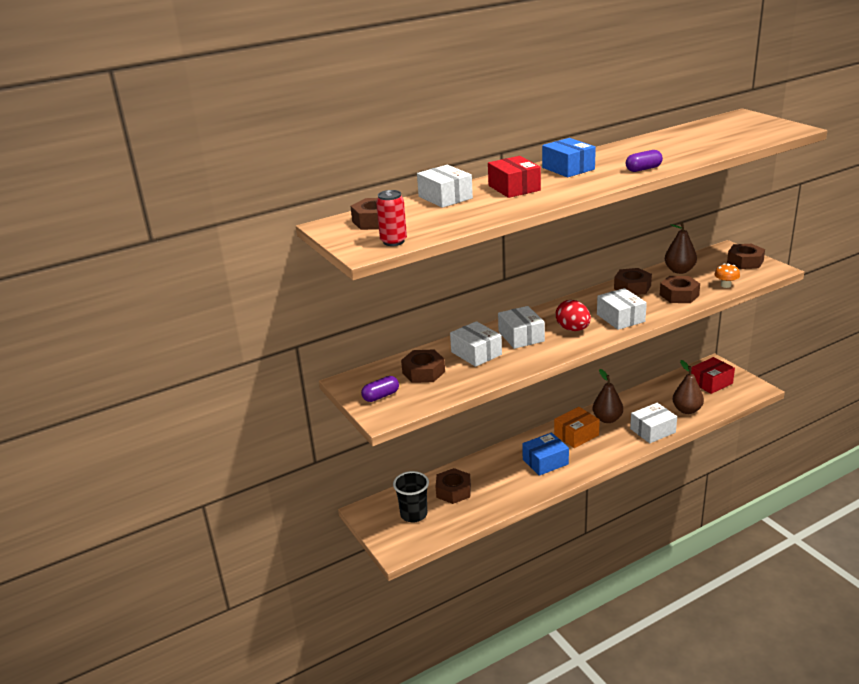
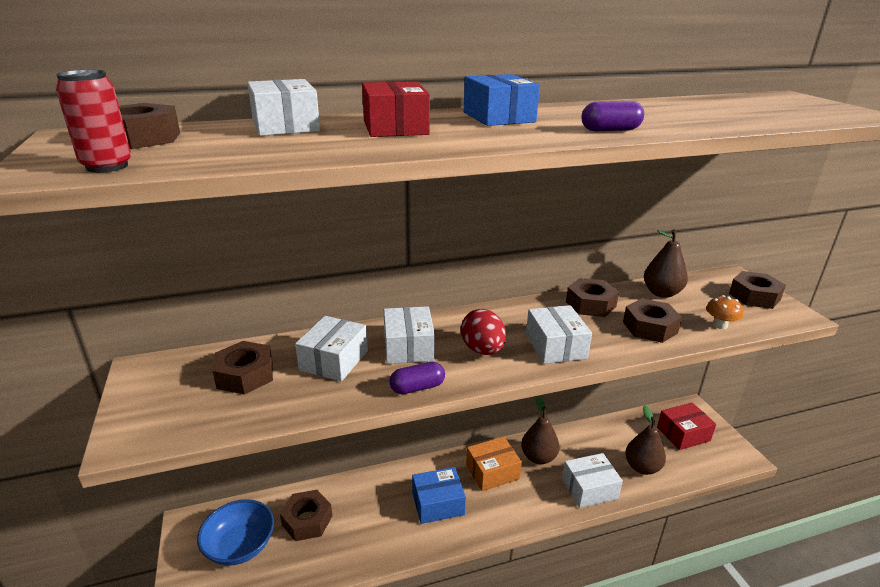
camera: 10 degrees right, 0 degrees up
(381, 396) = (158, 402): purple capsule -> purple capsule (417, 387)
(414, 514) = (240, 546): black cup -> blue bowl
(476, 353) = (334, 360): white box -> white box turned 45 degrees clockwise

